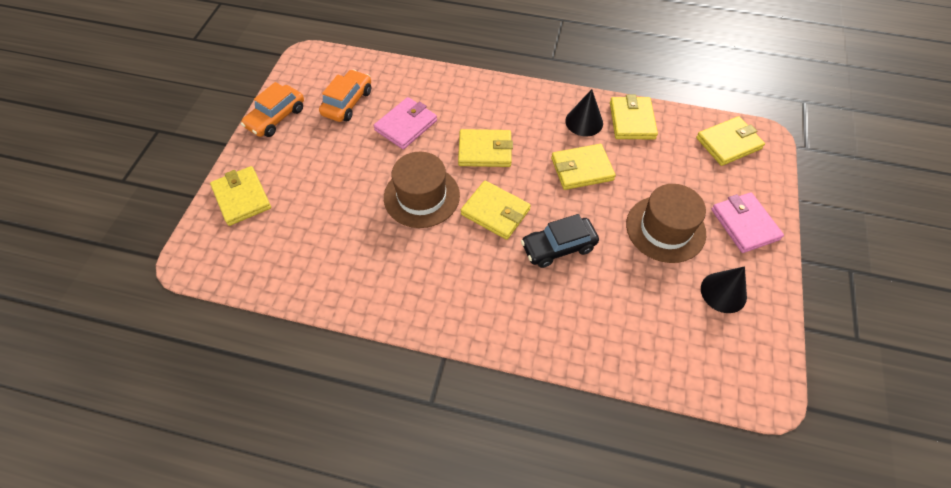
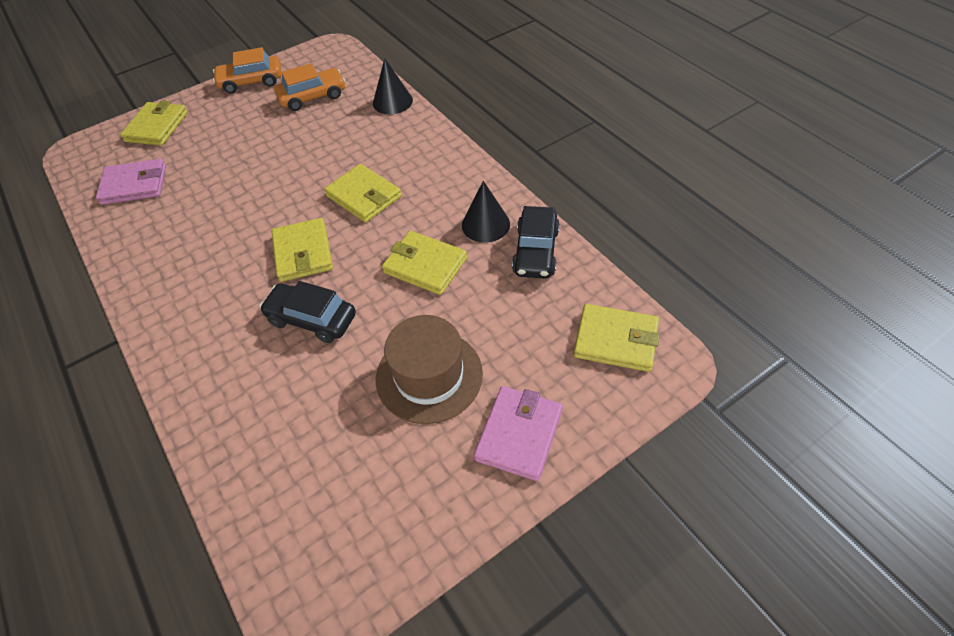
camera: 45 degrees right, 5 degrees down
(406, 125) = (330, 139): pink wallet -> pink wallet (134, 185)
(421, 196) = (267, 202): brown hat -> none
(632, 120) = (536, 251): yellow wallet -> black car
(723, 292) = (402, 482): black cone -> black cone (392, 101)

